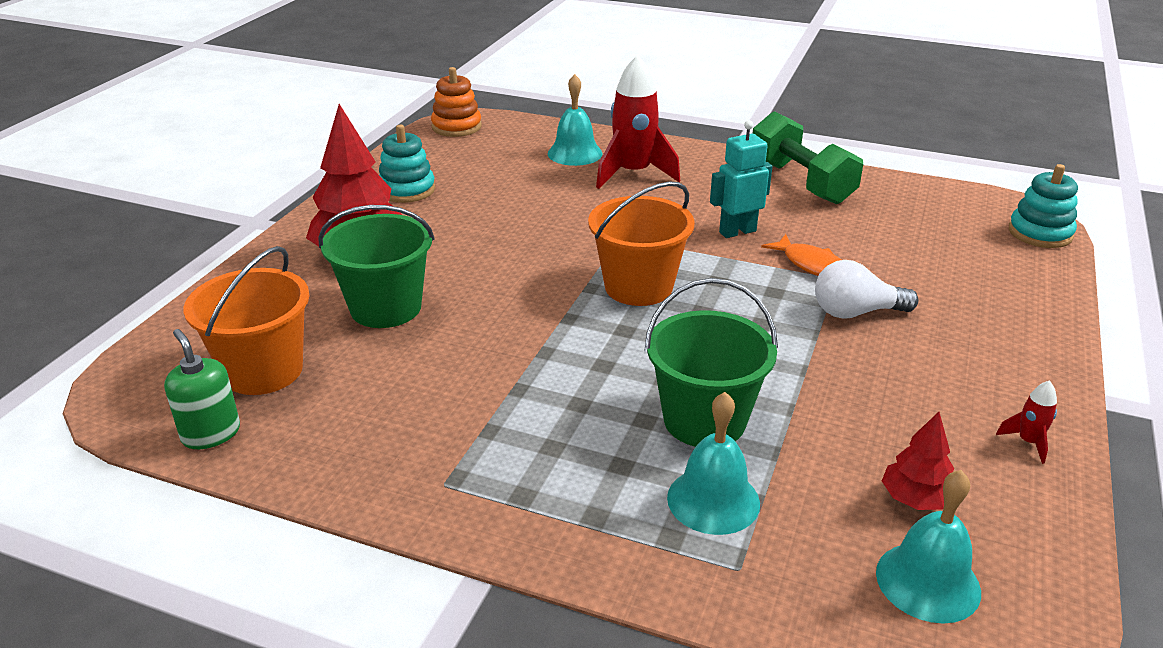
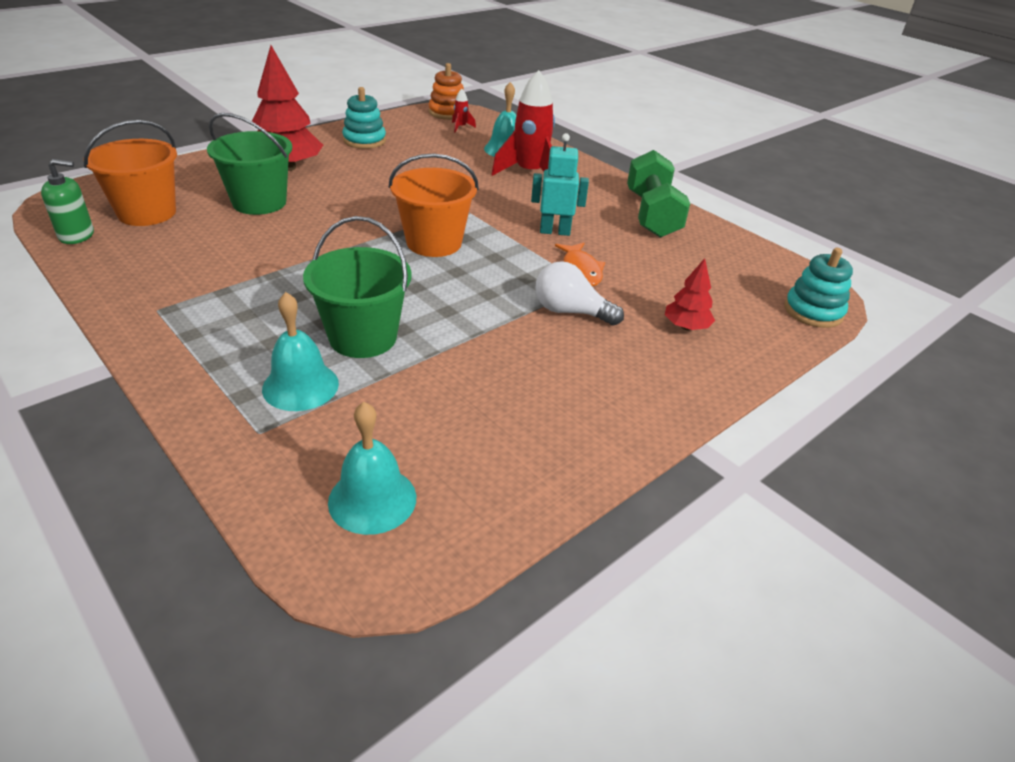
camera: 25 degrees right, 5 degrees up
(211, 434) = (77, 235): green soap dispenser -> green soap dispenser turned 90 degrees clockwise
(915, 499) = (439, 445): red tree -> red tree (686, 327)
(1028, 442) = (584, 447): red rocket -> red rocket (461, 127)

